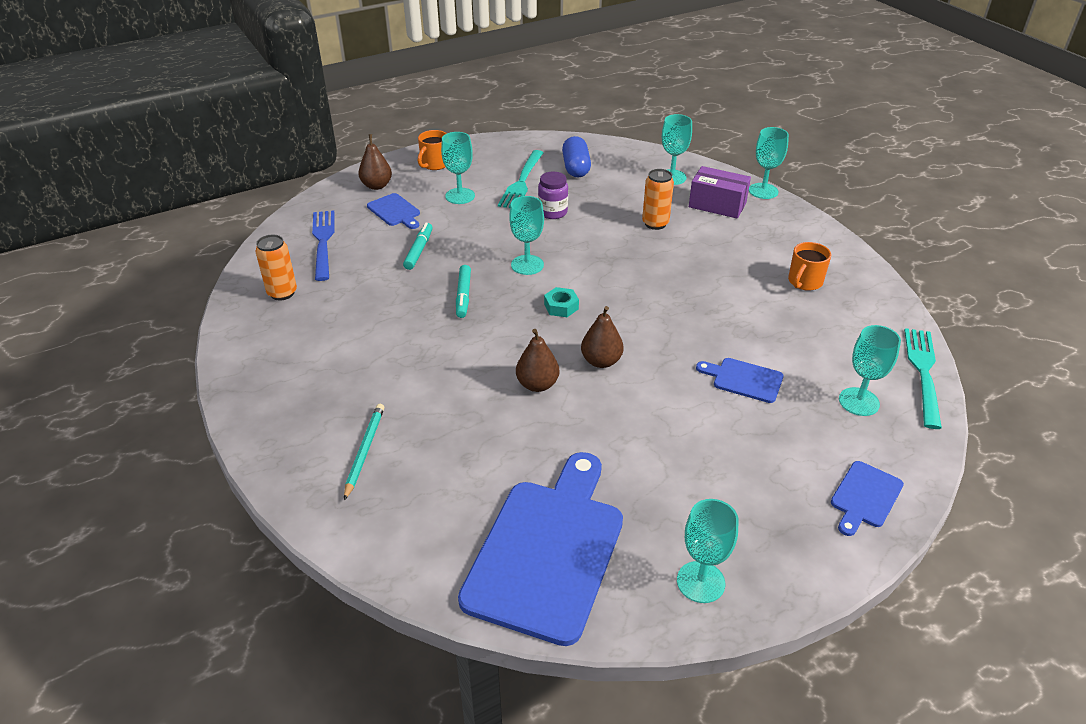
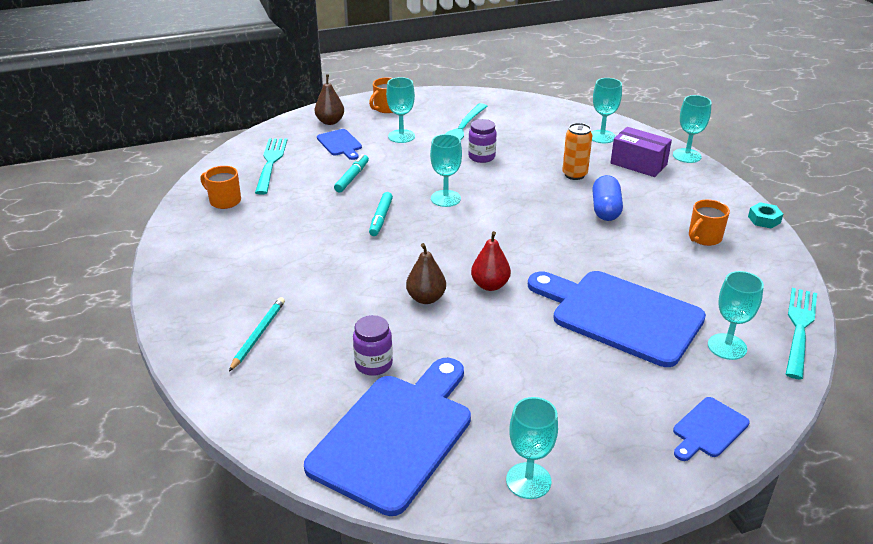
camera: 10 degrees right, 5 degrees down
(282, 293) = (224, 201): orange can -> orange mug
(323, 242) = (271, 163): blue fork -> turquoise fork
(501, 469) = (373, 364): none -> purple jar
(561, 306) = (466, 236): turquoise nut -> turquoise nut (764, 219)
(576, 168) = (514, 121): blue capsule -> blue capsule (605, 209)
(601, 361) = (490, 285): brown pear -> red pear
(744, 379) = (620, 315): blue cutting board -> blue cutting board, size x2.20

